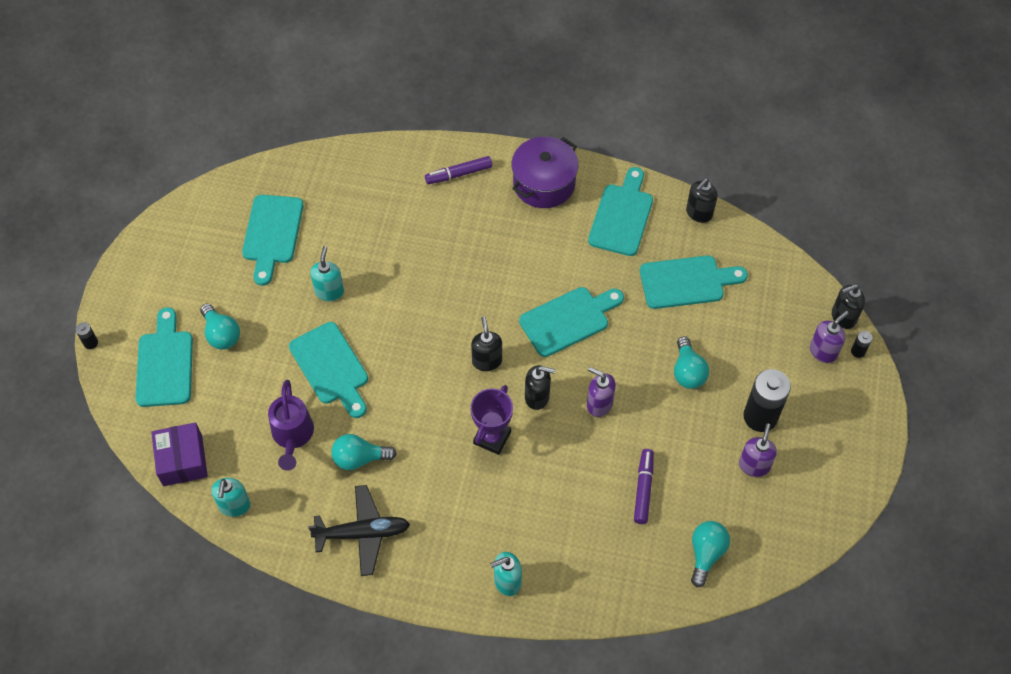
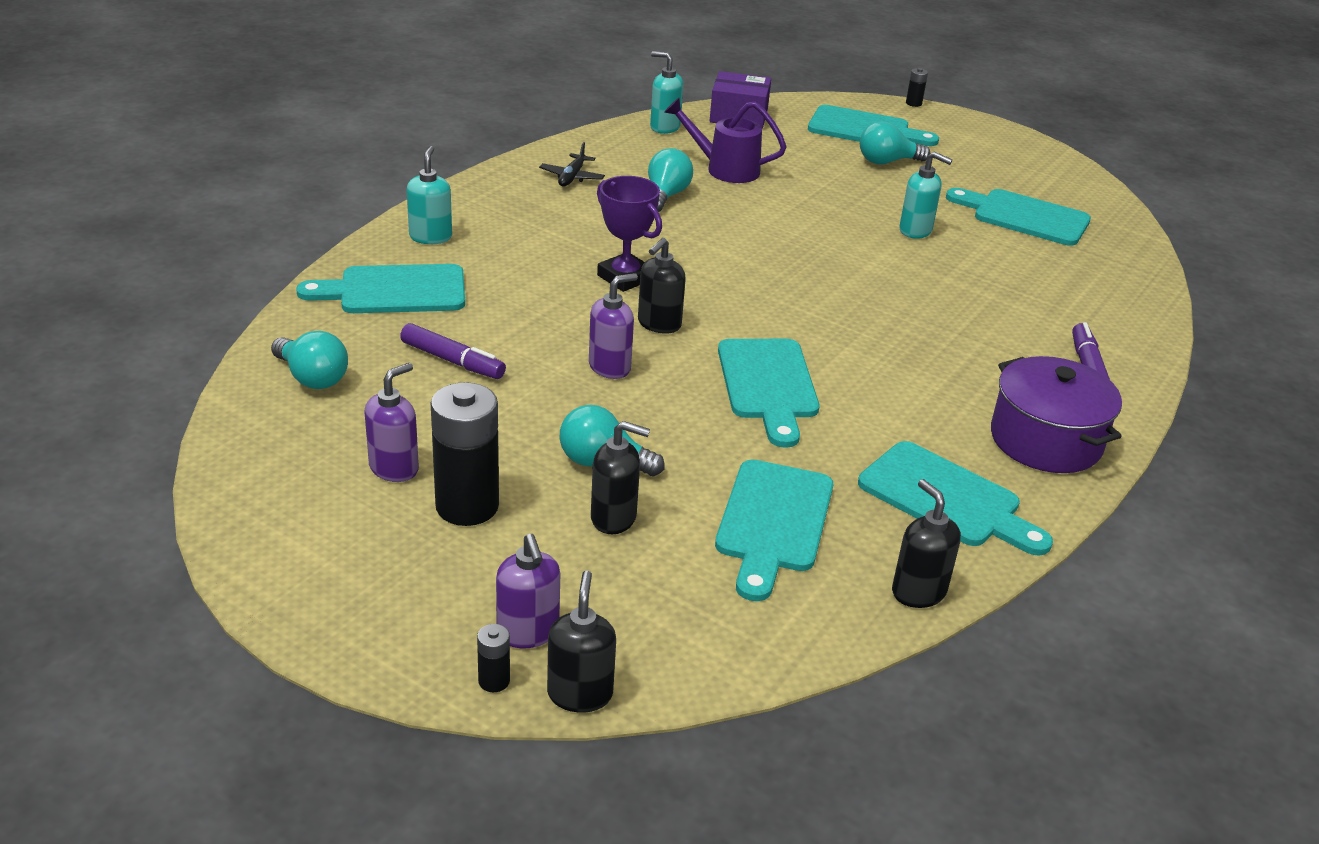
camera: 110 degrees right, 25 degrees down
(331, 367) = (801, 207): turquoise cutting board -> turquoise cutting board (394, 290)
(363, 533) = (572, 177): black plane -> black plane, size x0.58
(487, 361) = (742, 304): black soap dispenser -> black soap dispenser (614, 518)
(754, 465) = (394, 468): purple soap dispenser -> purple soap dispenser turned 90 degrees counterclockwise

